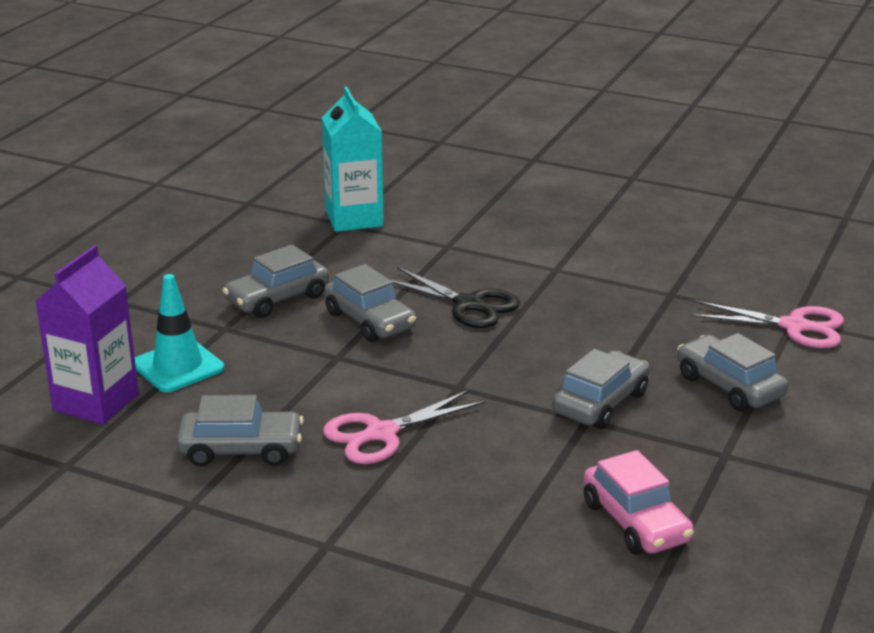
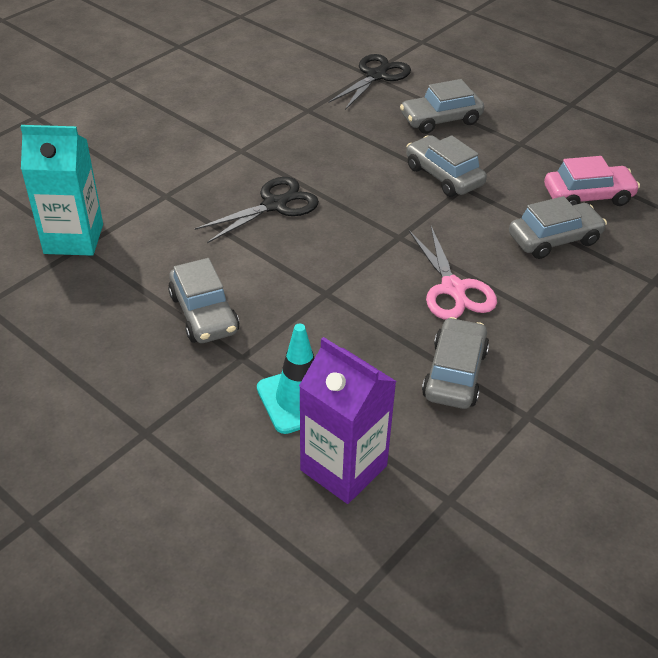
camera: 75 degrees left, 15 degrees up
(370, 321) = (274, 263): grey car -> grey car (554, 239)
(794, 326) = (376, 76): pink scissors -> black scissors

